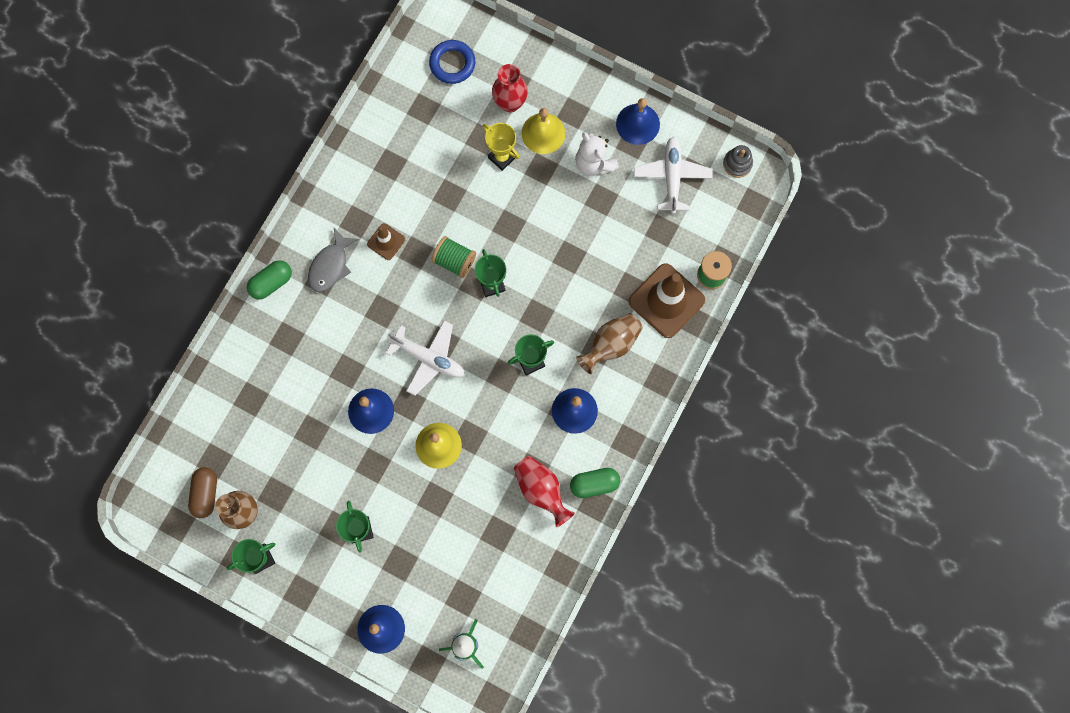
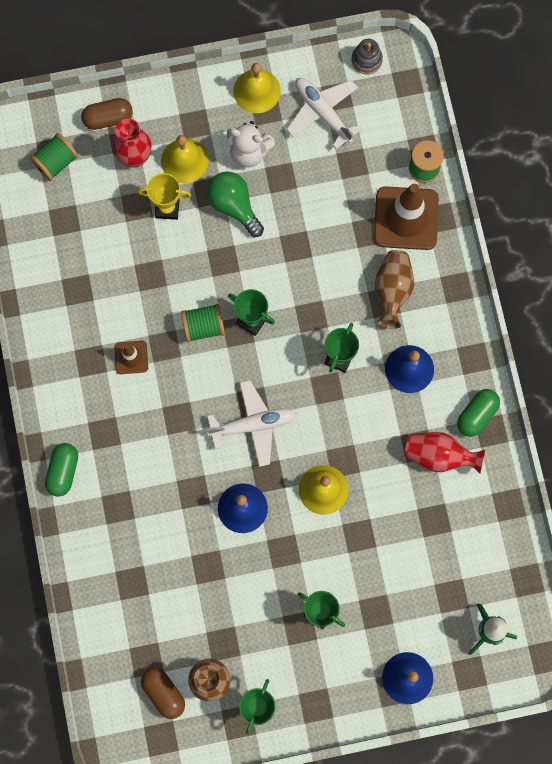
camera: 40 degrees left, 0 degrees up
(330, 266) = (101, 416): grey fish -> none
(452, 64) = (56, 162): blue ring -> green spool
(515, 61) = (108, 118): none -> brown capsule
(550, 193) = (234, 206): none -> green light bulb
(638, 124) = (257, 91): blue bell -> yellow bell

